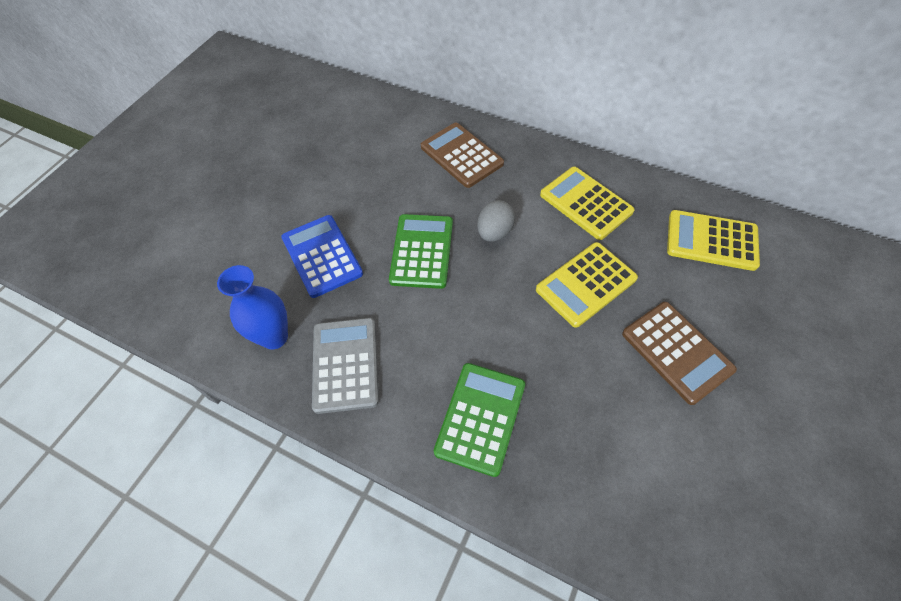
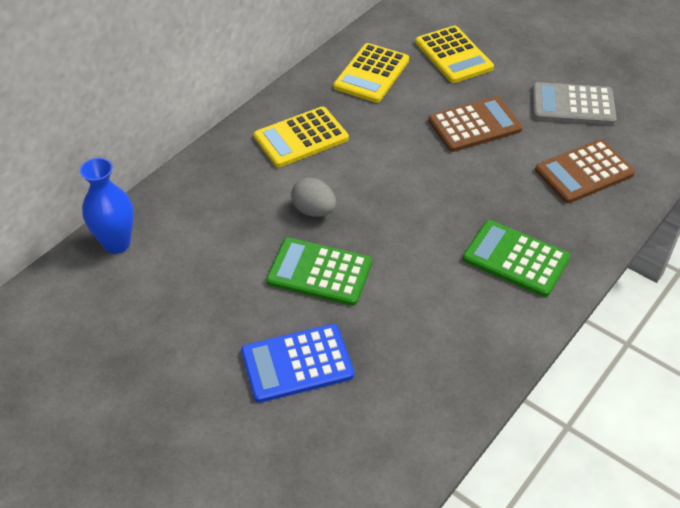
camera: 80 degrees left, 10 degrees down
(274, 337) = (397, 417): blue vase -> blue vase (117, 243)
(345, 364) = (444, 354): grey calculator -> grey calculator (573, 105)
(461, 155) = (194, 217): brown calculator -> brown calculator (584, 172)
(586, 284) = (395, 160): yellow calculator -> yellow calculator (453, 55)

